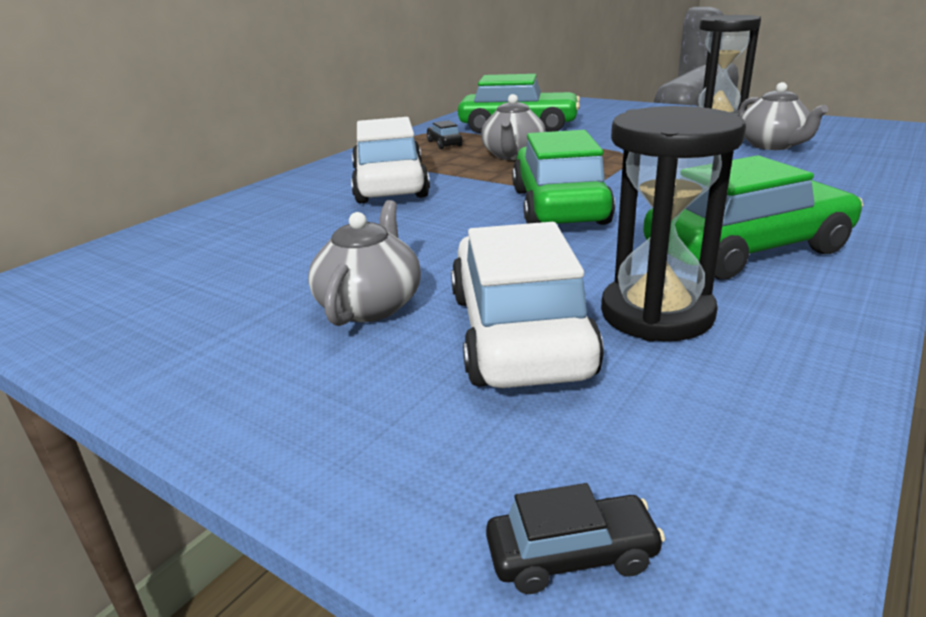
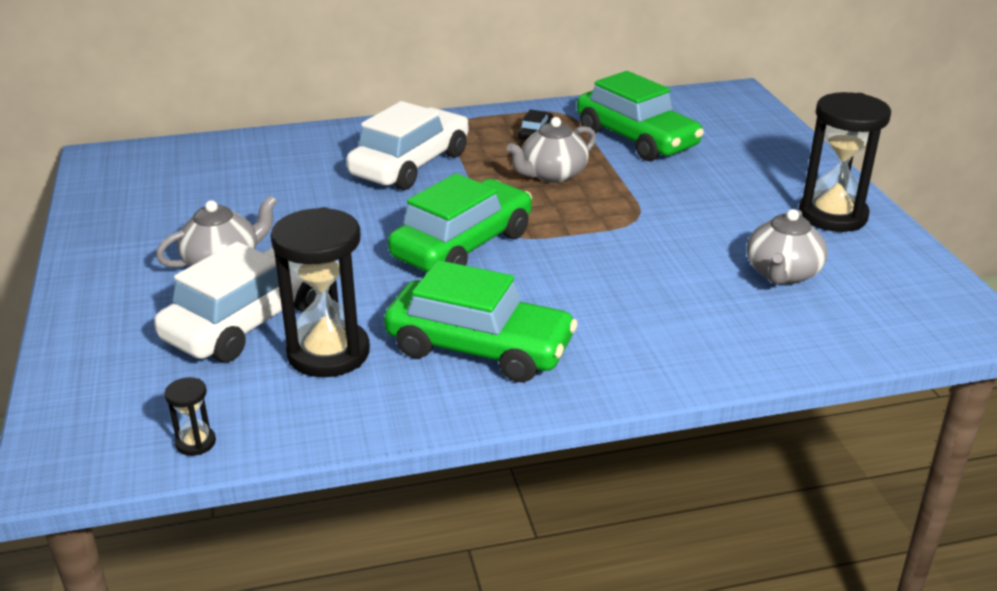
camera: 40 degrees right, 5 degrees up
(571, 555) = (80, 417): black car -> none
(767, 470) = (196, 443): none -> black hourglass

